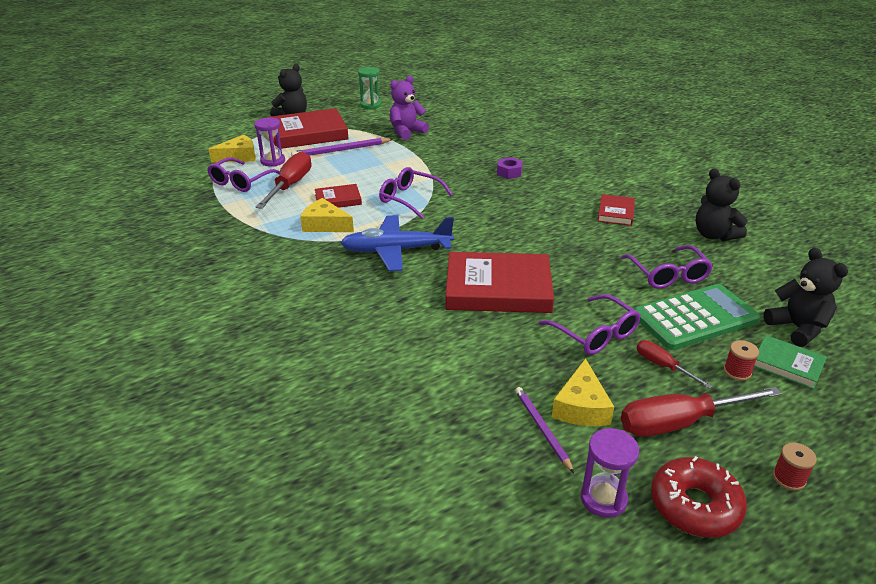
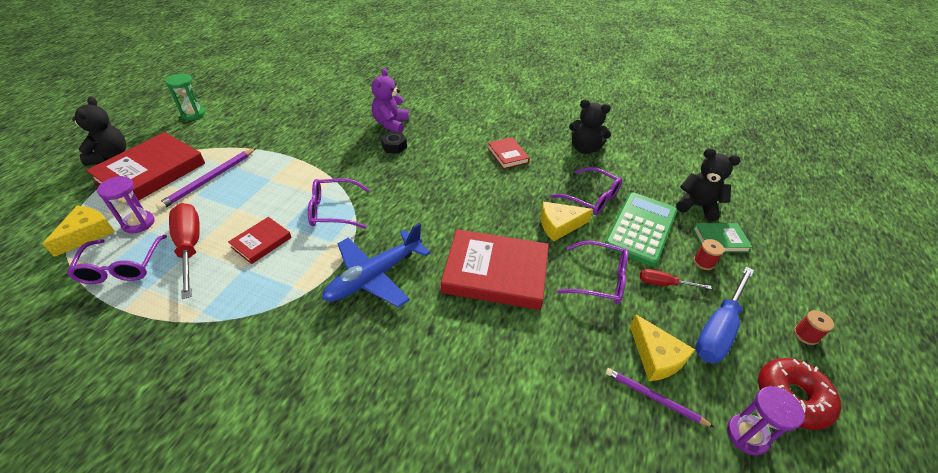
camera: 40 degrees left, 10 degrees up
(325, 225) = (275, 280): yellow cheese -> yellow cheese (559, 225)
(406, 132) = (260, 134): purple teddy bear -> purple teddy bear (391, 124)
(498, 288) = (495, 273): red book -> red book turned 45 degrees clockwise
(509, 172) = (394, 146): purple nut -> black nut
(679, 423) = (718, 329): red screwdriver -> blue screwdriver

